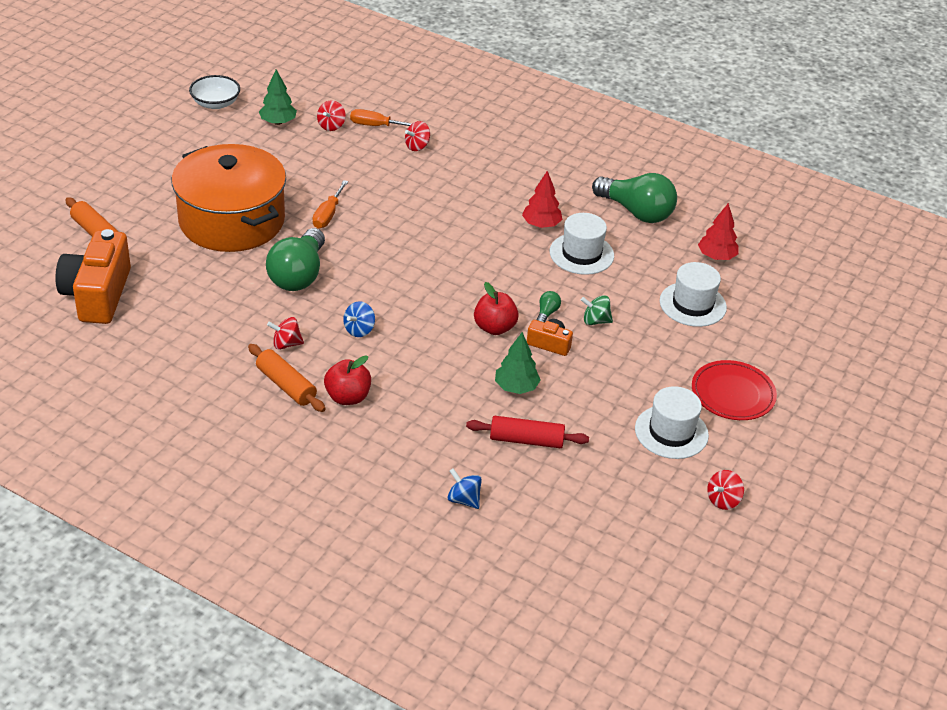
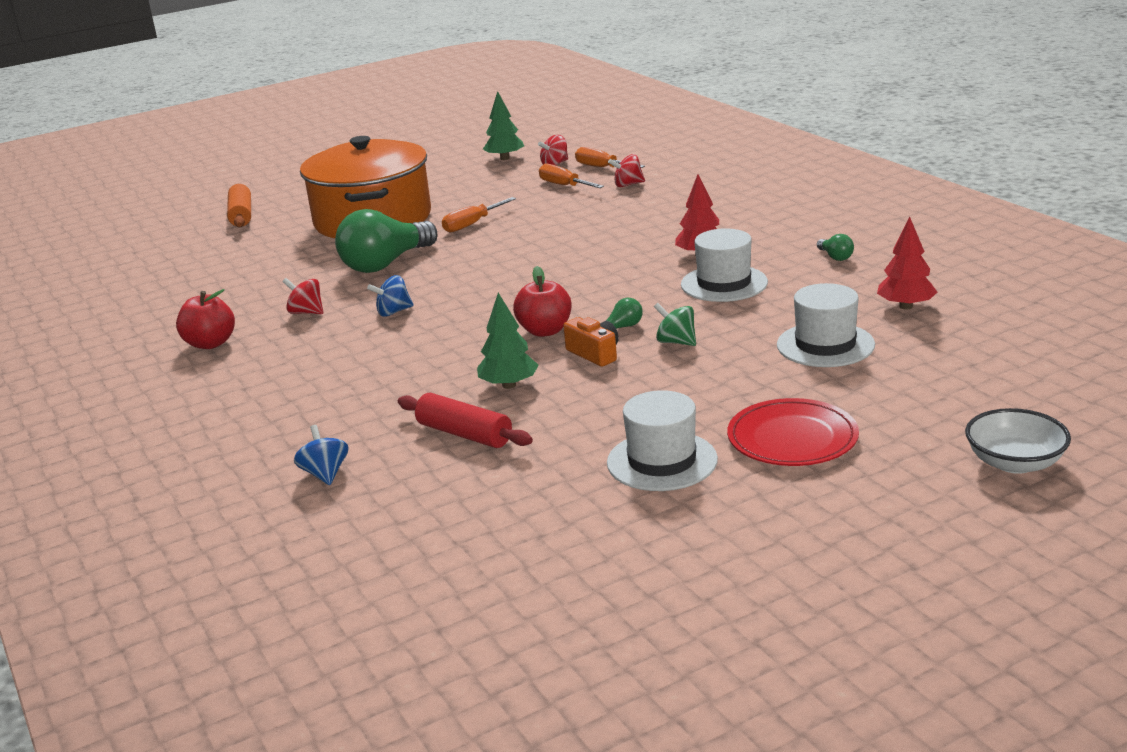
camera: 35 degrees right, 15 degrees down
(97, 294) = (185, 255): orange camera -> none
(215, 103) = (461, 143): white bowl -> white bowl (1014, 463)
(286, 385) = (264, 343): orange rolling pin -> none
(348, 397) = (313, 363): red apple -> red apple (210, 343)
(364, 154) = (564, 185): none -> orange screwdriver
(636, 212) = (835, 257): green light bulb -> green light bulb, size x0.40
(723, 500) = (659, 547): red spinning top -> none

